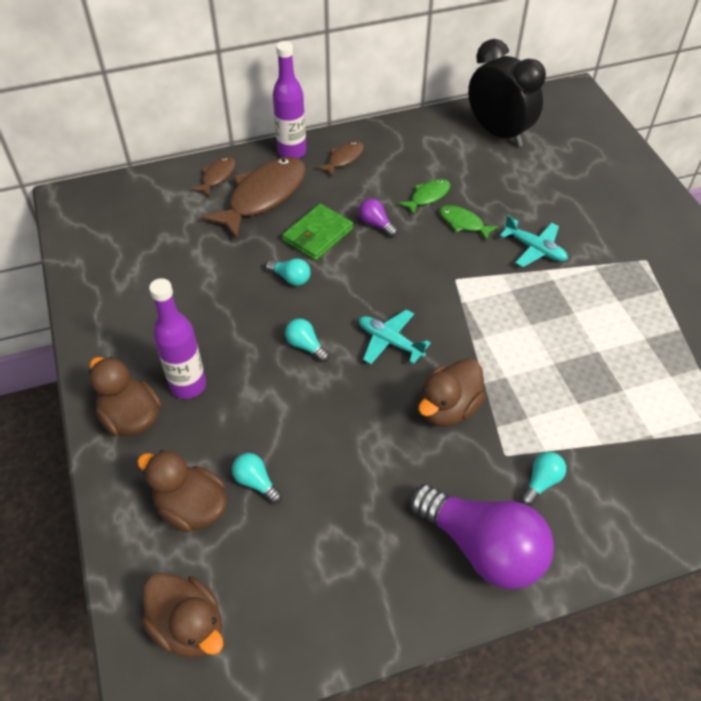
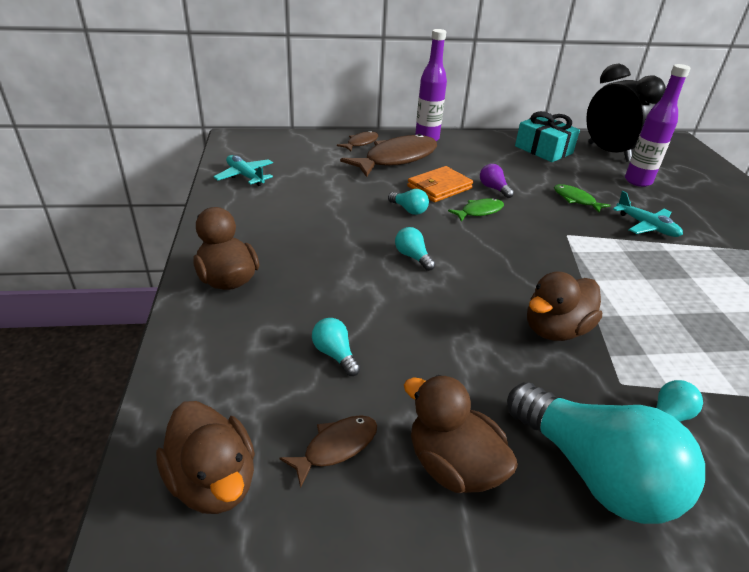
camera: 10 degrees right, 15 degrees down
(188, 385) = (291, 266): purple bottle -> purple bottle (638, 181)
(191, 507) = (259, 363): brown duck -> brown duck (453, 465)
(318, 235) = (439, 187): green wallet -> orange wallet
(344, 159) = (470, 148): brown fish -> brown fish (336, 447)
(390, 342) = (497, 267): turquoise plane -> turquoise plane (245, 176)
(426, 144) = (543, 150): none -> turquoise gift
(428, 196) = (543, 179): green fish -> green fish (479, 211)
(483, 548) = (595, 473): purple light bulb -> turquoise light bulb

